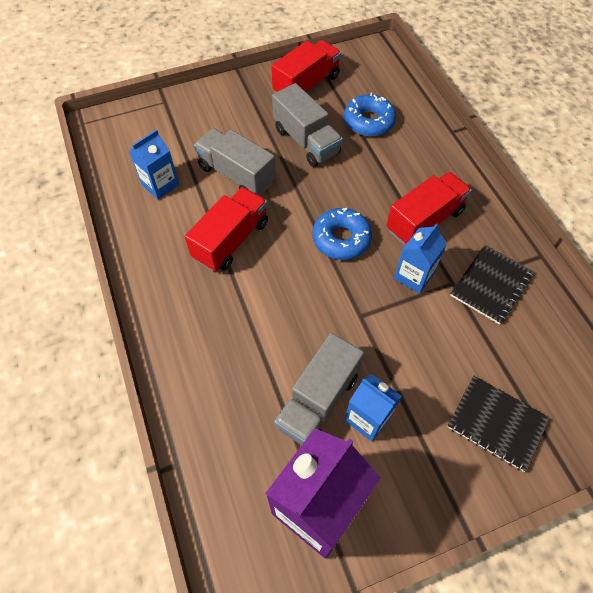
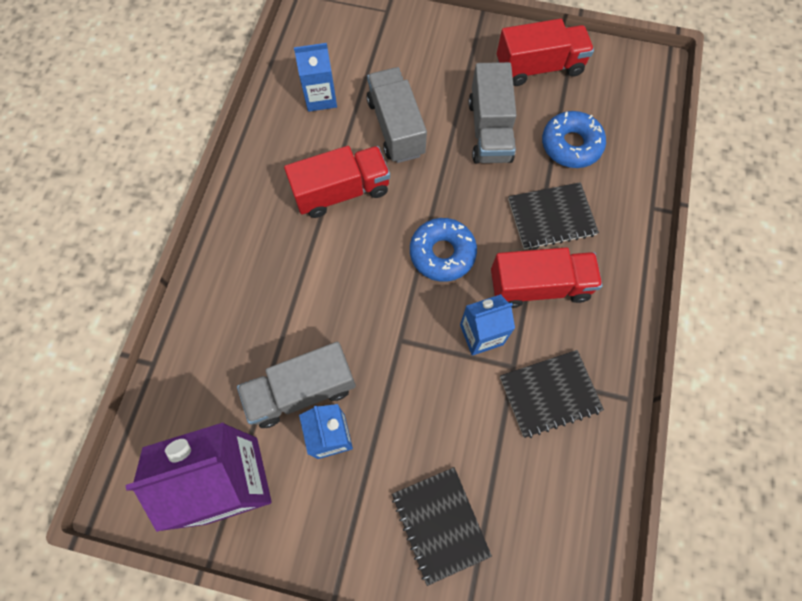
camera: 35 degrees right, 10 degrees up
(395, 173) = (551, 217): none -> black notebook

